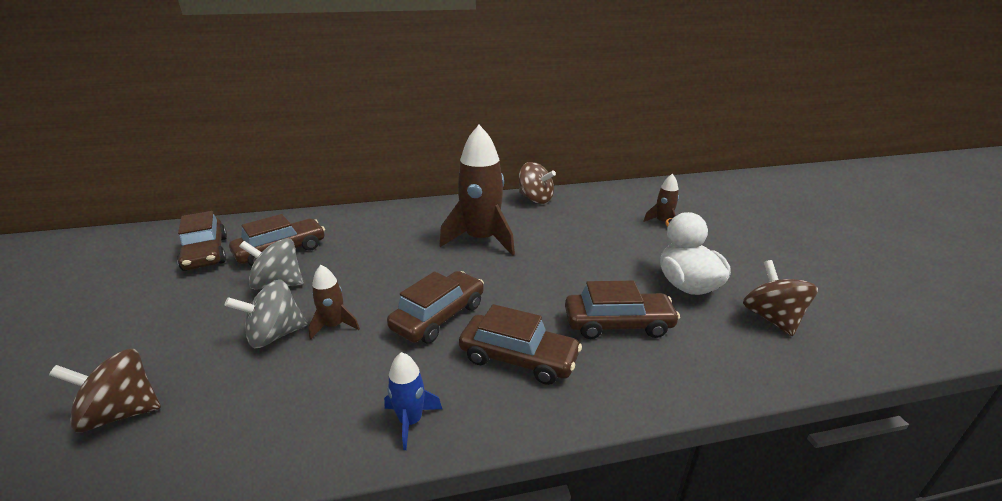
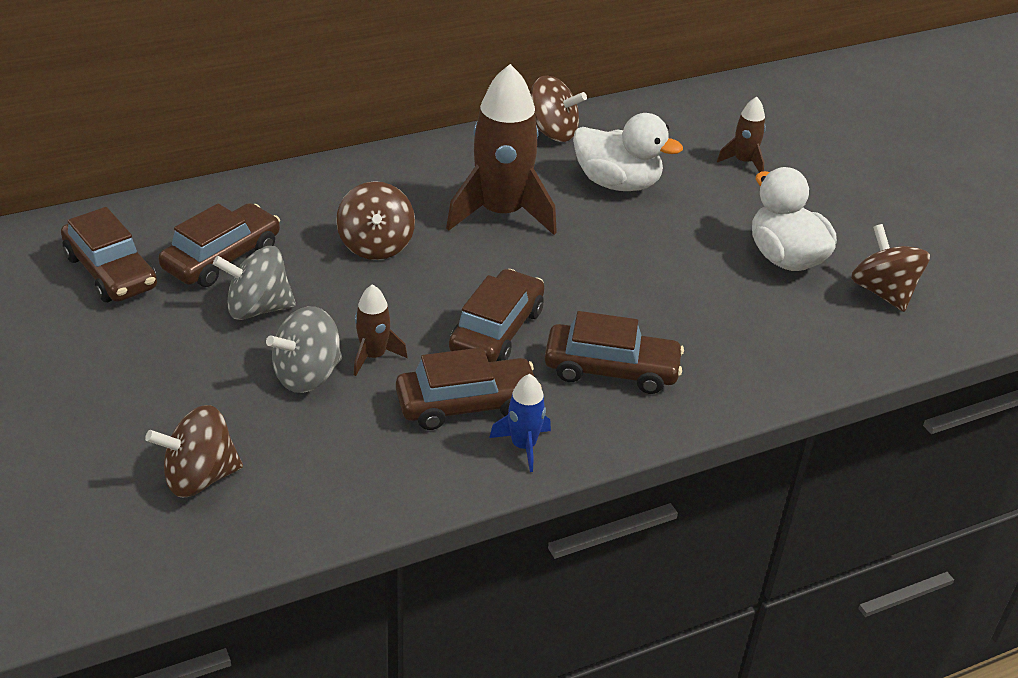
camera: 15 degrees left, 10 degrees up
(386, 252) = (376, 245): none -> brown spinning top
(569, 228) = (617, 183): none -> white duck
(618, 324) = (712, 317): brown car -> brown car (467, 404)

